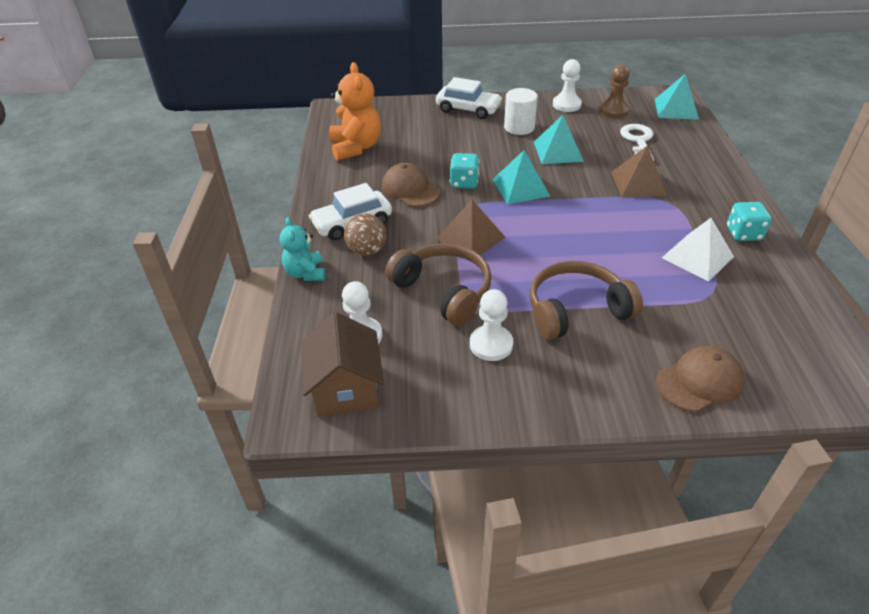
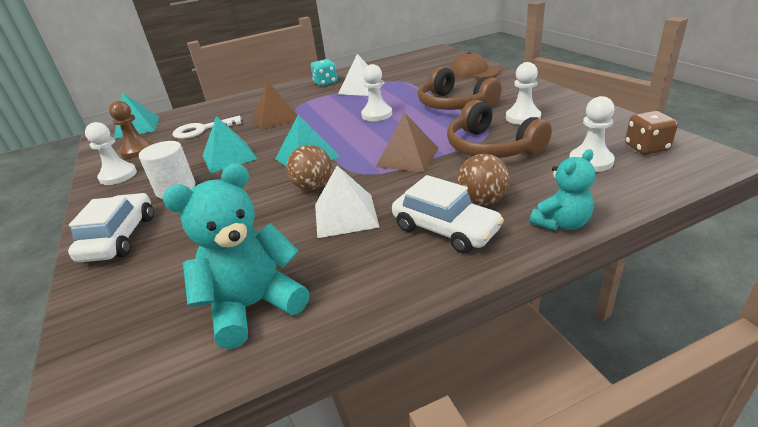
camera: 110 degrees left, 10 degrees down
(346, 388) = (646, 148): brown house -> brown dice
(356, 147) = (253, 306): orange teddy bear -> turquoise teddy bear
(410, 189) = (346, 215): brown cap -> white pyramid
(443, 291) = (491, 147): brown headphones -> brown headphones turned 60 degrees counterclockwise
(464, 183) = (313, 187): turquoise dice -> brown ball
(591, 246) = (377, 115): none -> white pawn

